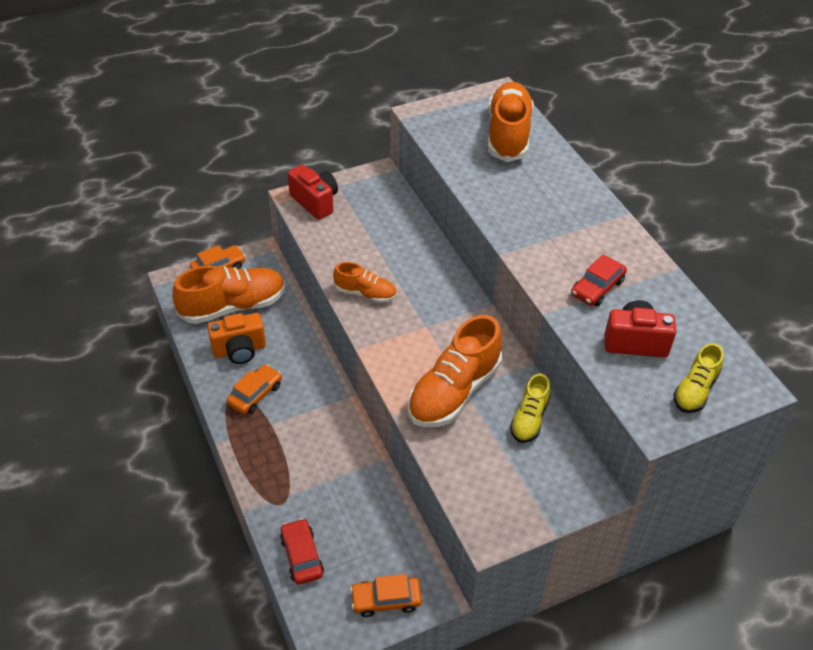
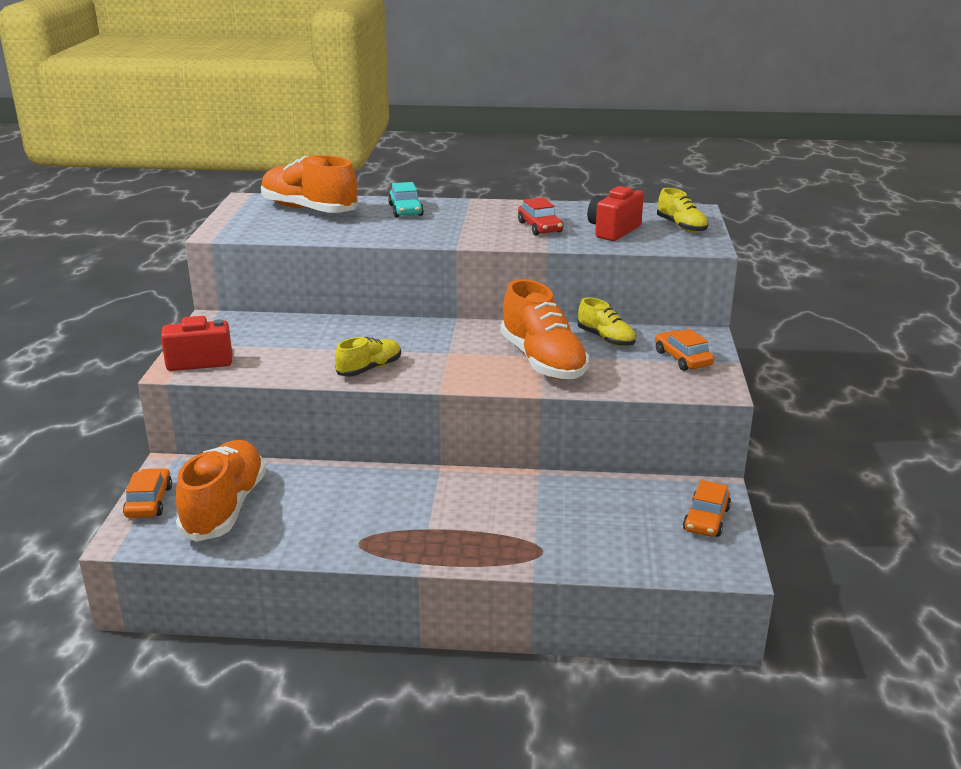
camera: 60 degrees left, 20 degrees down
(239, 350) = (297, 521): orange camera -> none
(255, 394) = (375, 527): orange car -> orange car (682, 358)
(302, 556) = (620, 555): red car -> none
(365, 293) = (369, 369): orange shoe -> yellow shoe
(559, 188) = (405, 210): none -> turquoise car

